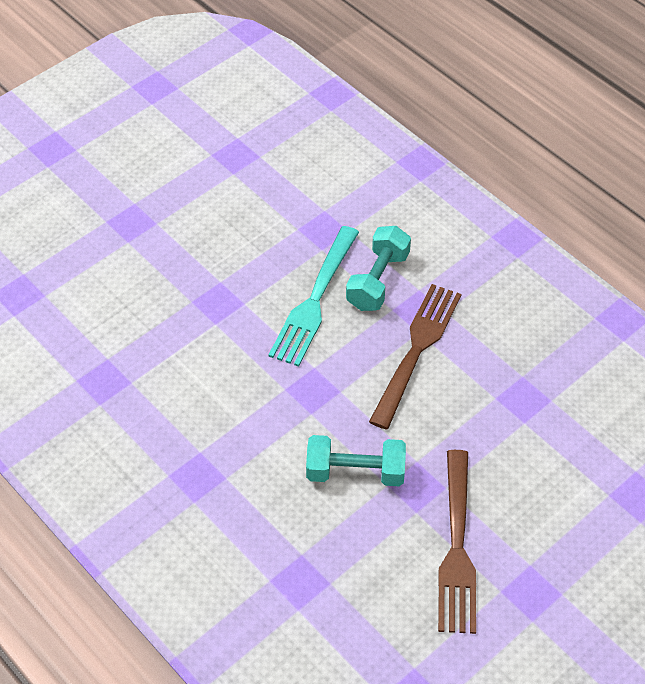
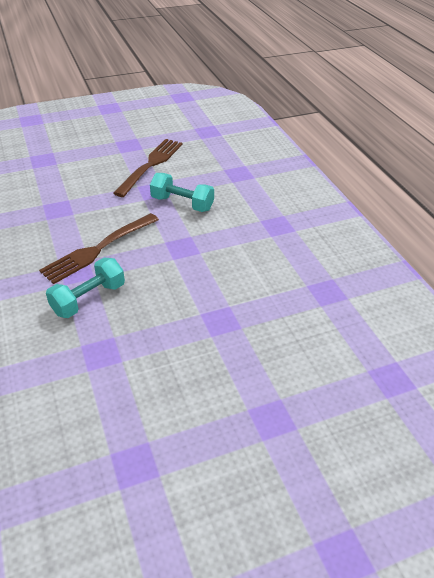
camera: 160 degrees left, 10 degrees down
(315, 299) = (144, 300): turquoise fork -> none

